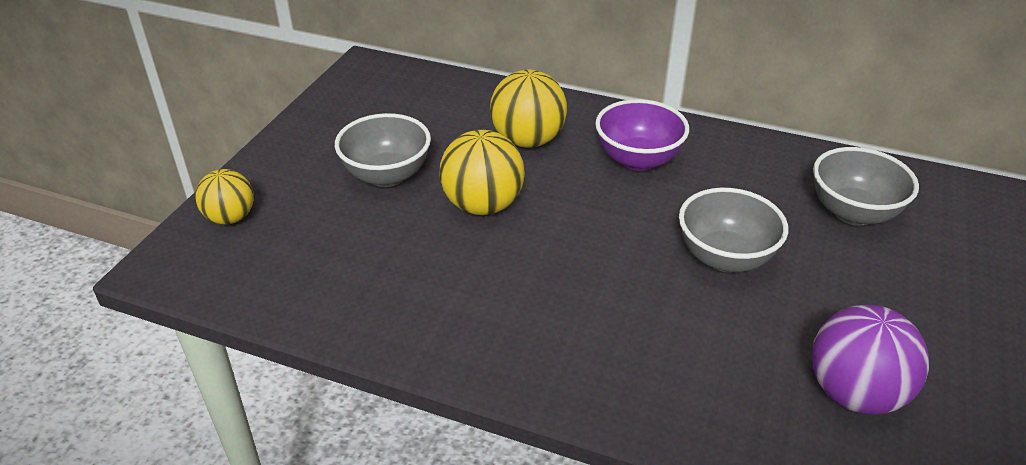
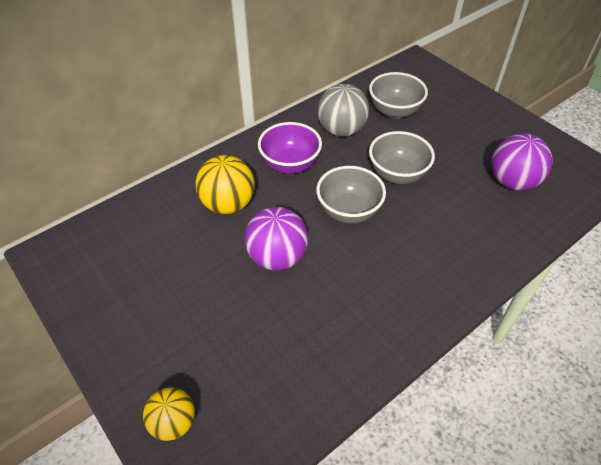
camera: 60 degrees left, 10 degrees up
(387, 175) = (203, 297): grey bowl -> grey bowl (348, 211)
(483, 205) = (277, 257): yellow ball -> purple ball
(750, 178) = (341, 130): none -> grey ball

